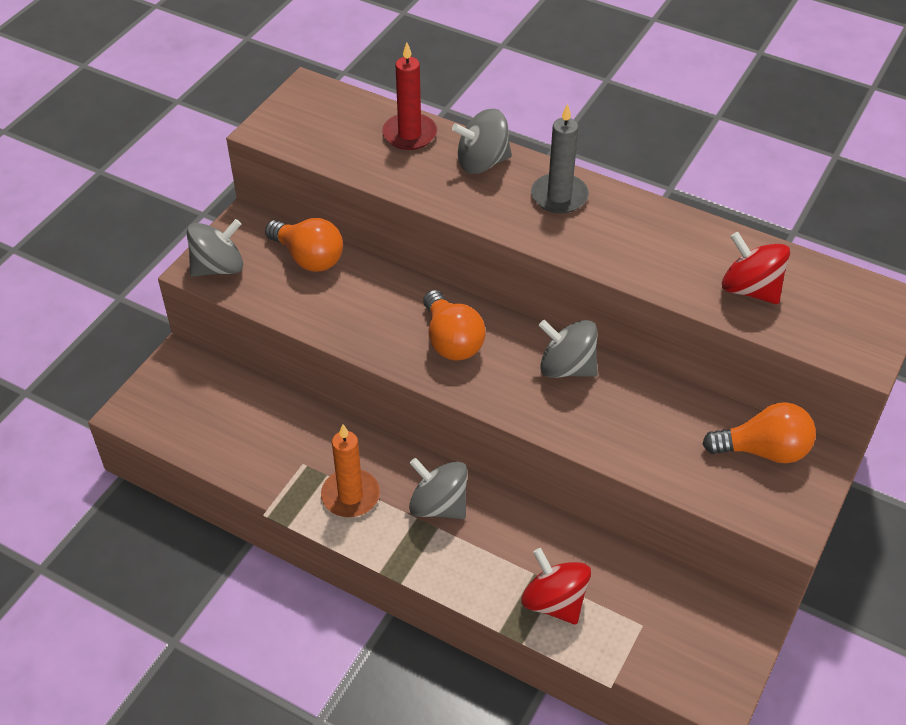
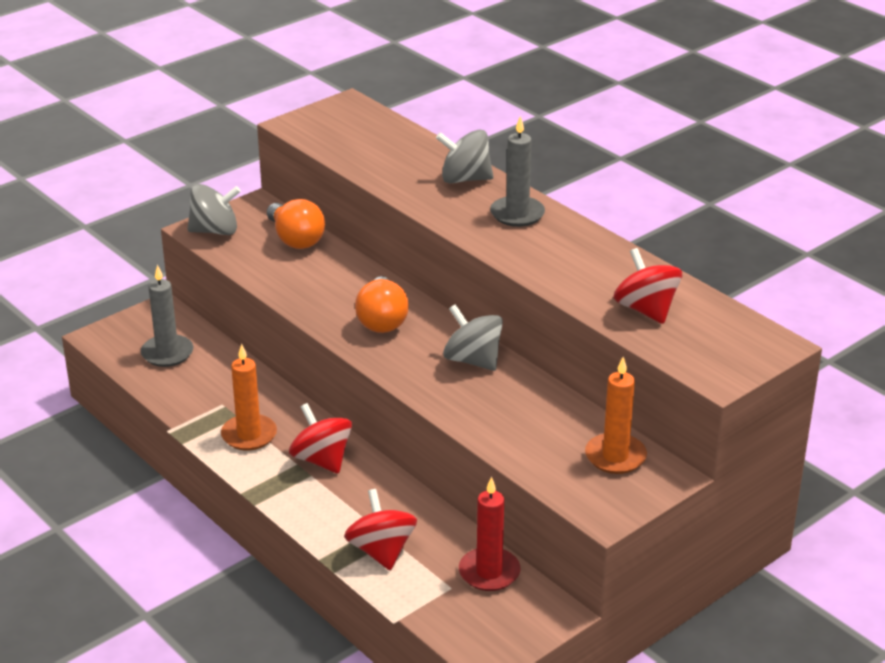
camera: 20 degrees right, 15 degrees down
(213, 414) = (167, 353): none -> grey candle
(409, 134) = (414, 149): red candle -> red candle (489, 572)
(438, 505) = (321, 460): grey spinning top -> red spinning top
(763, 450) = (615, 456): orange light bulb -> orange candle

